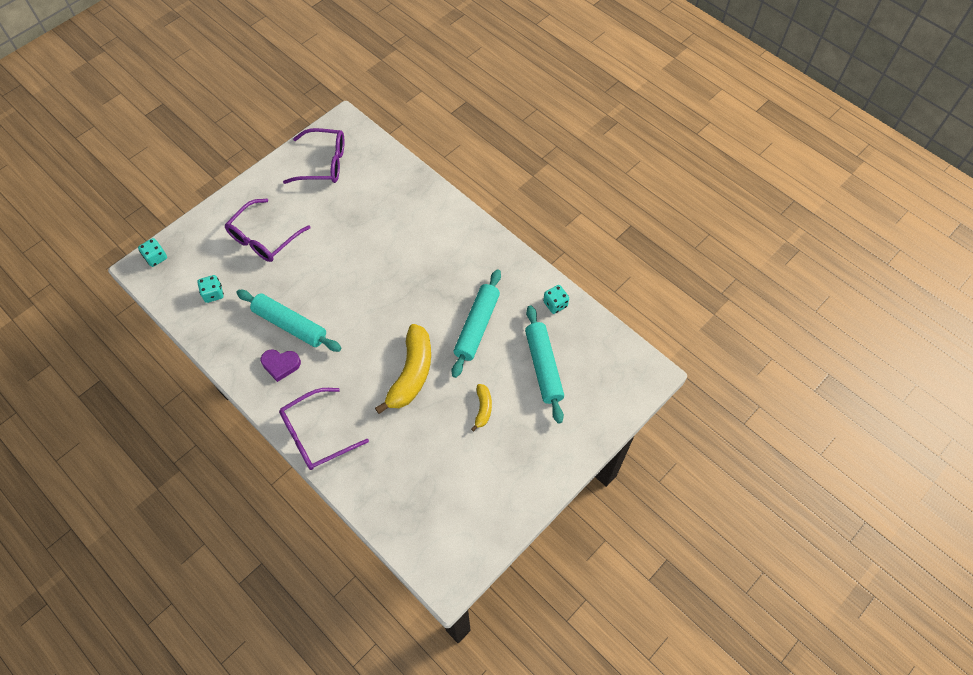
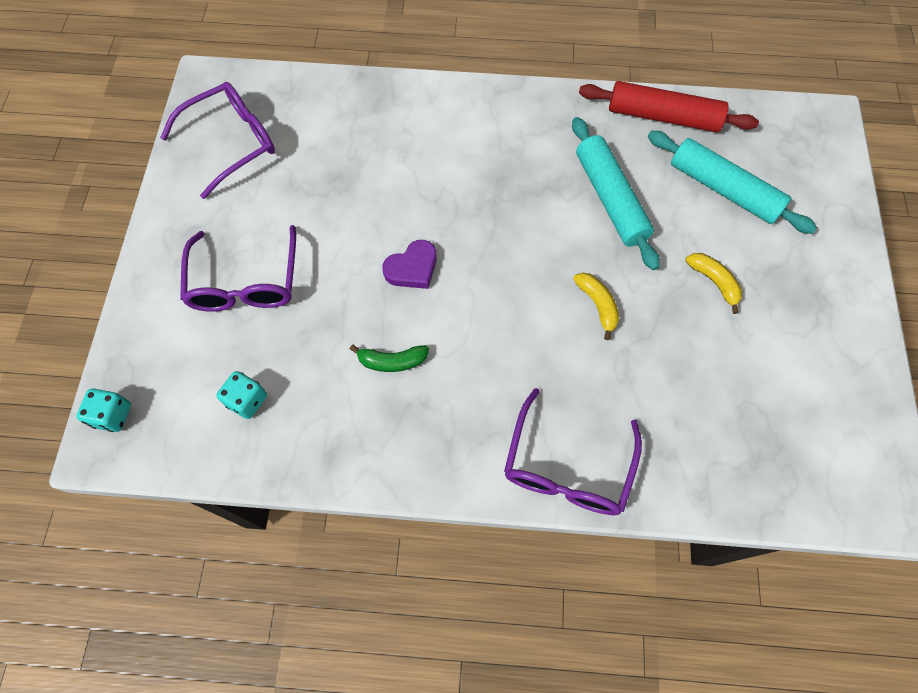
camera: 40 degrees left, 5 degrees up
(280, 365) = (432, 419): purple heart -> purple heart (412, 268)
(290, 325) = (392, 361): turquoise rolling pin -> green banana
(411, 374) = (597, 305): yellow banana -> yellow banana, size x0.49
(555, 304) = (663, 117): turquoise dice -> red rolling pin

